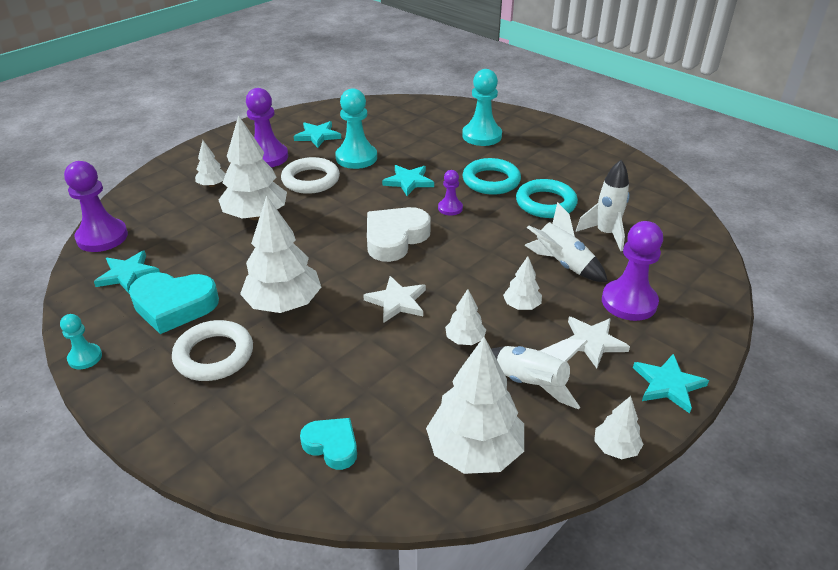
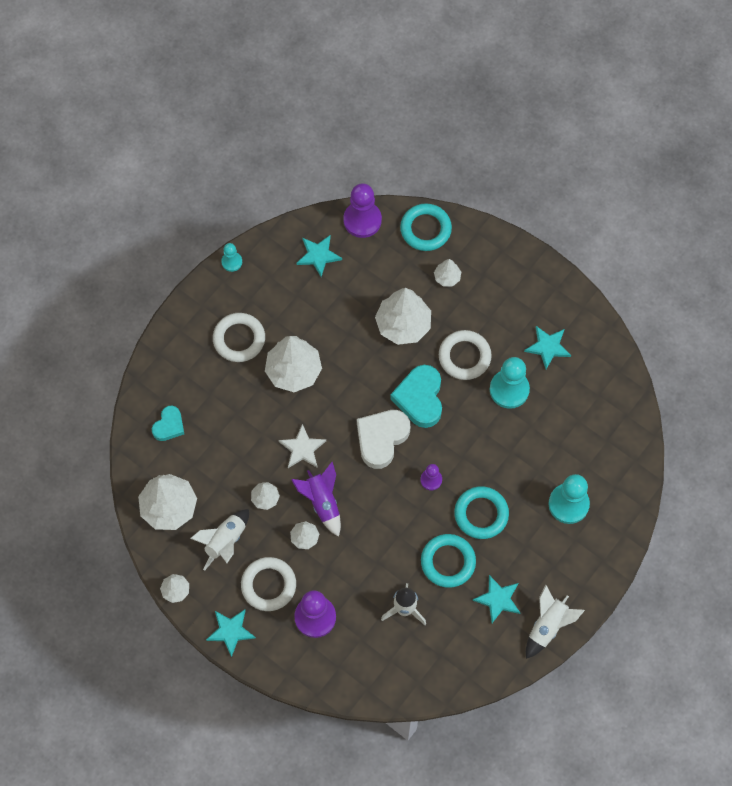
camera: 85 degrees right, 30 degrees up
(145, 195) = (425, 229): none -> turquoise ring
(174, 306) = (286, 299): turquoise heart -> turquoise heart (420, 398)
(267, 157) = (500, 311): purple pawn -> none
(395, 238) = (381, 439): white heart -> white heart turned 90 degrees counterclockwise
(408, 181) = (471, 441): turquoise star -> turquoise star (498, 599)
(473, 288) = (322, 502): none -> purple rocket
(562, 264) = (358, 570): white rocket -> white rocket (548, 626)
(592, 342) = (268, 585): white star -> white ring

